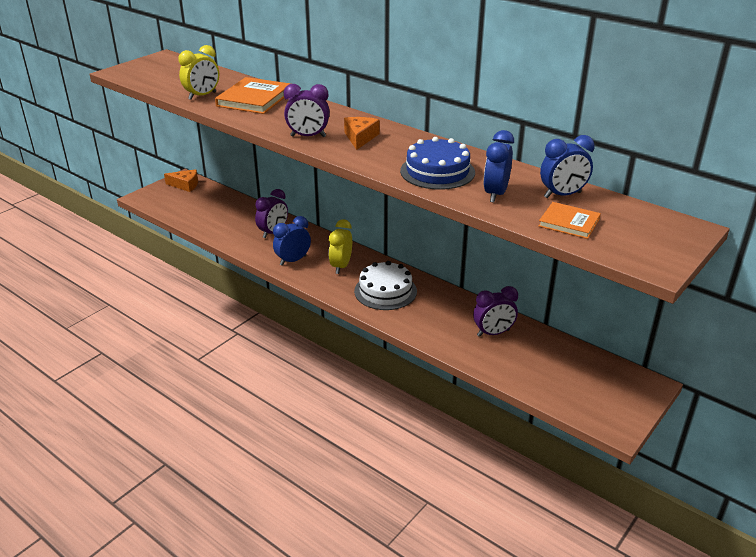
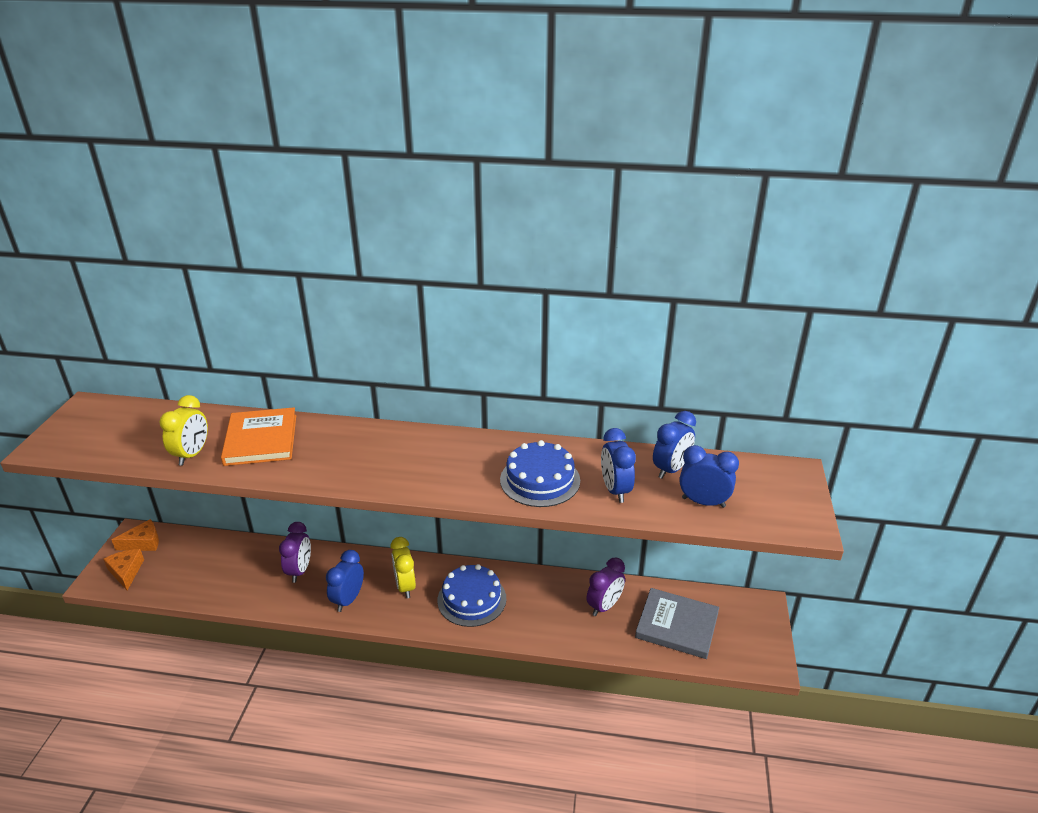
camera: 30 degrees left, 0 degrees up
(308, 136) = (370, 476): purple clock -> none
(360, 138) = (426, 459): orange cheese -> orange cheese (126, 572)
(385, 291) = (472, 599): white cake -> blue cake
(548, 369) = (677, 625): none -> grey book
(569, 222) = (703, 502): orange book -> blue clock

